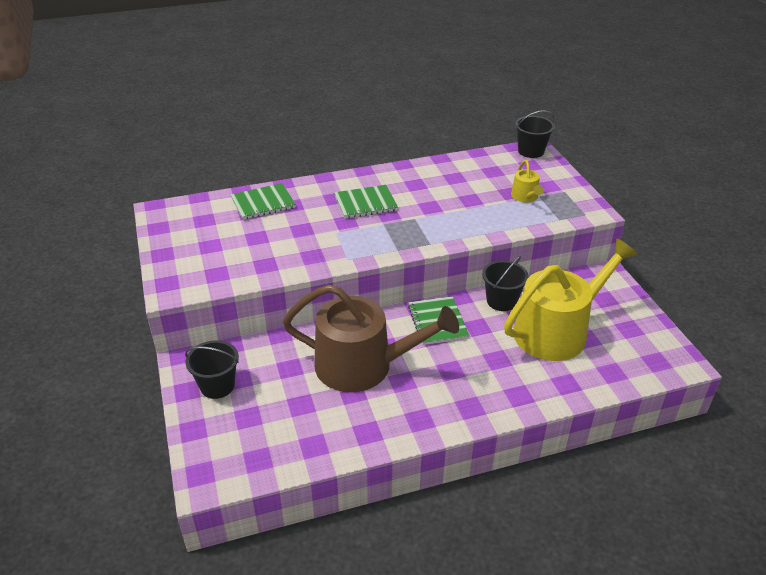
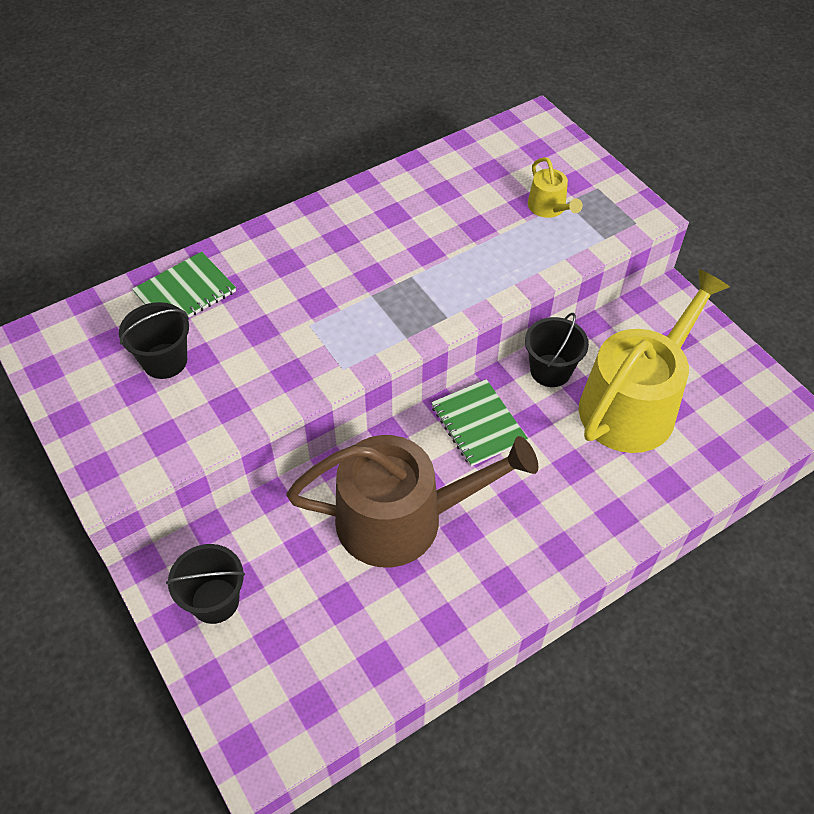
camera: 15 degrees left, 15 degrees up
(365, 203) = (334, 263): green notebook -> none
(531, 151) = (531, 124): black bucket -> black bucket (165, 361)

